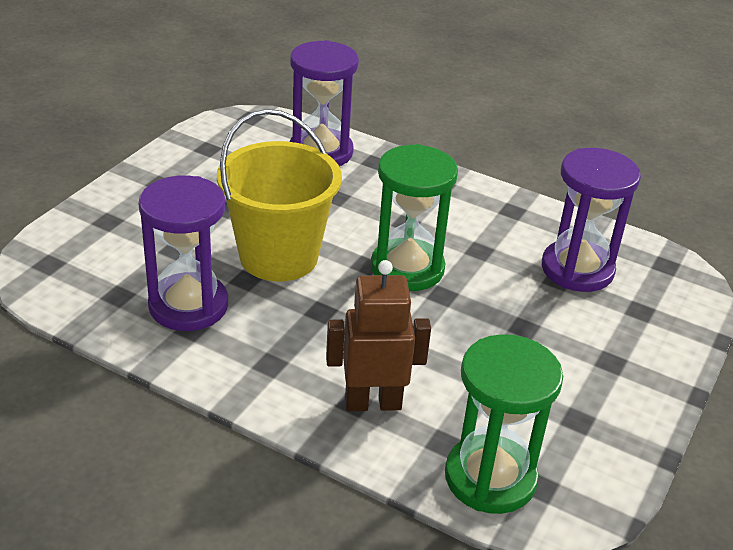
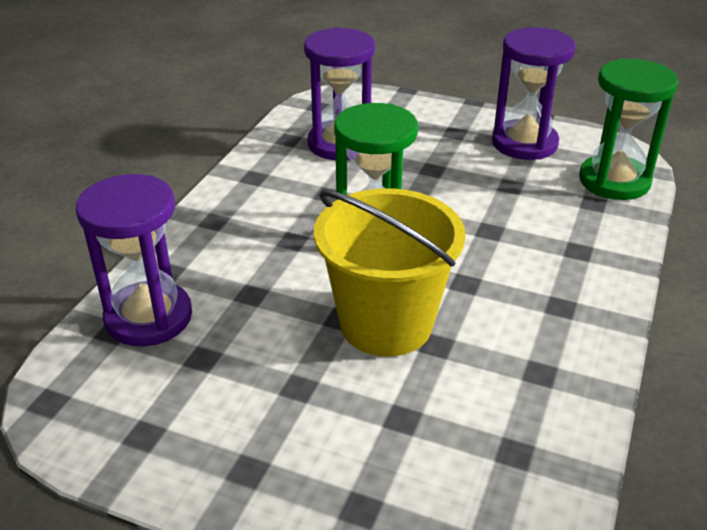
camera: 95 degrees left, 0 degrees up
(188, 305) = (504, 382): purple hourglass -> purple hourglass (524, 143)
(373, 403) = (573, 240): brown robot -> none

